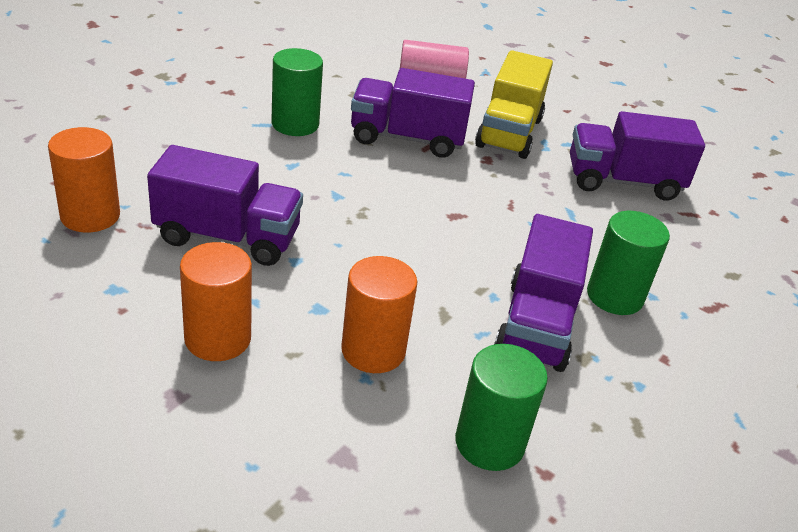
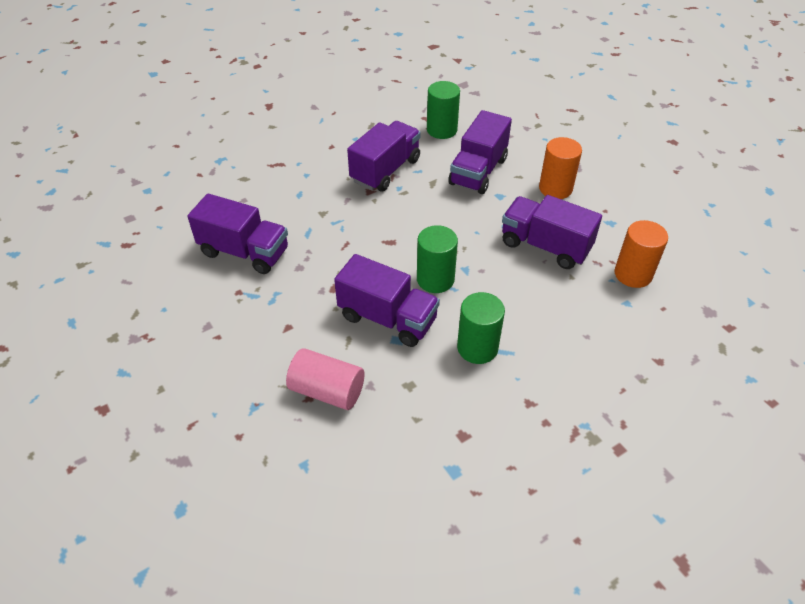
camera: 155 degrees left, 10 degrees up
(373, 350) = (478, 171): orange cylinder -> purple truck
(509, 133) = (295, 314): yellow truck -> none
(614, 296) = (329, 177): green cylinder -> green cylinder (435, 279)

